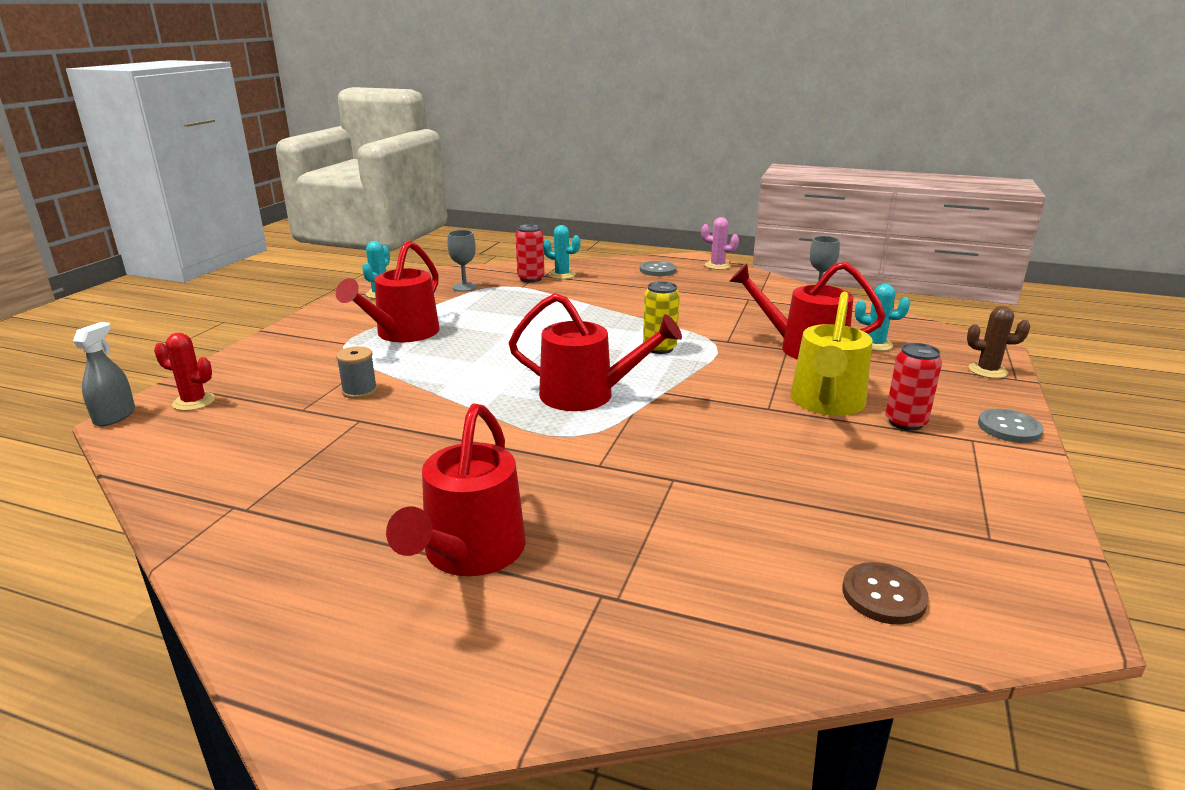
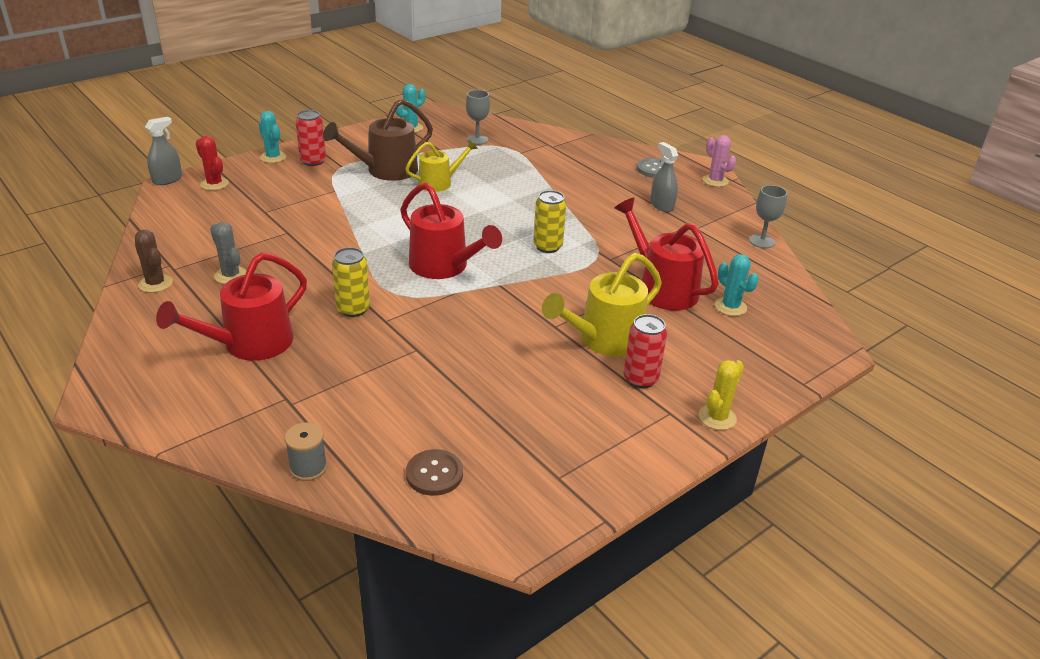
camera: 30 degrees right, 10 degrees up
(342, 488) = (231, 275): none -> grey cactus
(359, 391) = (310, 210): grey spool -> grey spool (308, 468)
(402, 334) = (385, 171): red watering can -> brown watering can
(476, 328) = (440, 183): none -> yellow watering can
(531, 279) = (537, 146): red can -> red can (313, 161)
(547, 467) = (353, 309): none -> yellow can
(562, 275) = (566, 150): turquoise cactus -> turquoise cactus (273, 157)
(704, 292) = (662, 205): none -> grey spray bottle
(987, 371) = (790, 367): brown cactus -> brown cactus (155, 283)
(1009, 428) = (717, 417): grey button -> yellow cactus

